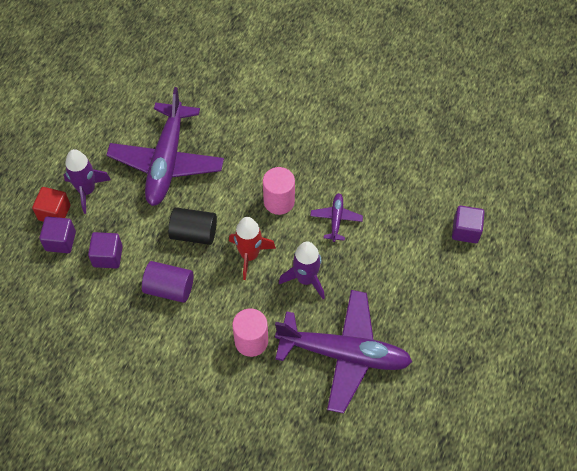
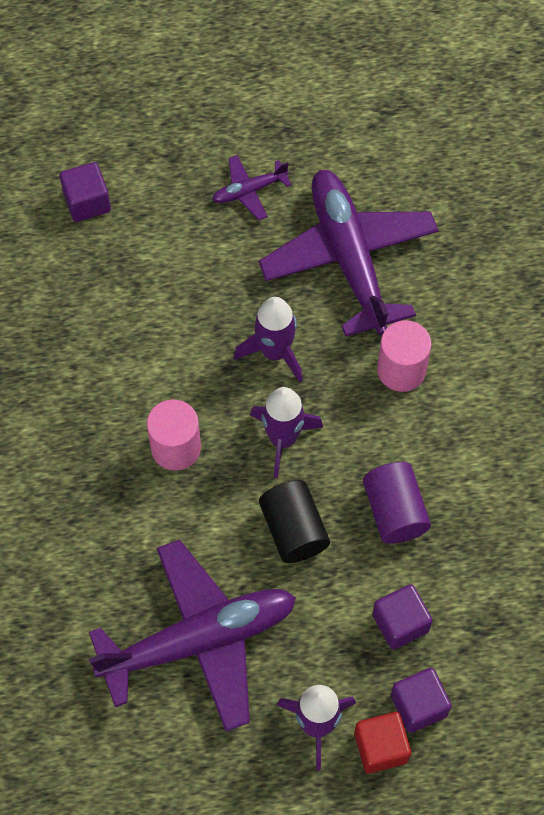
camera: 120 degrees left, 5 degrees up
(249, 255) = (283, 439): red rocket -> purple rocket
(336, 219) = (161, 361): purple plane -> purple plane (249, 191)

